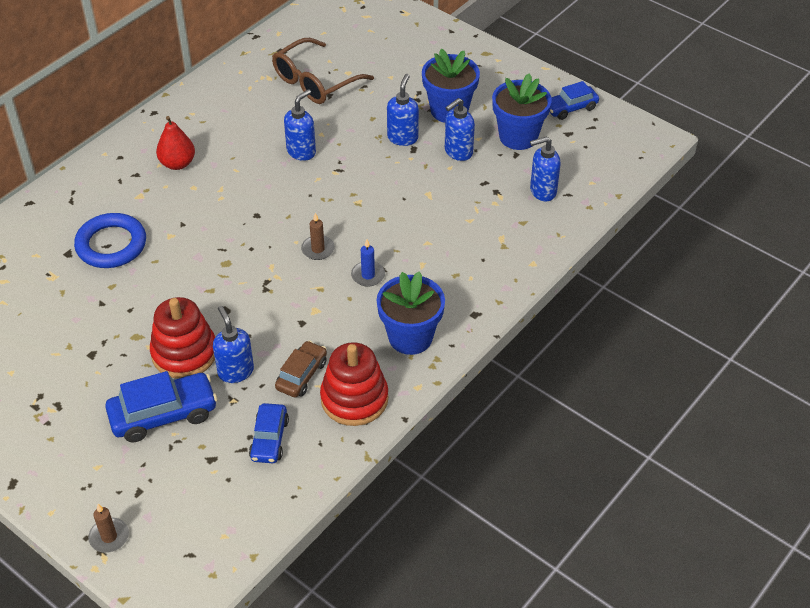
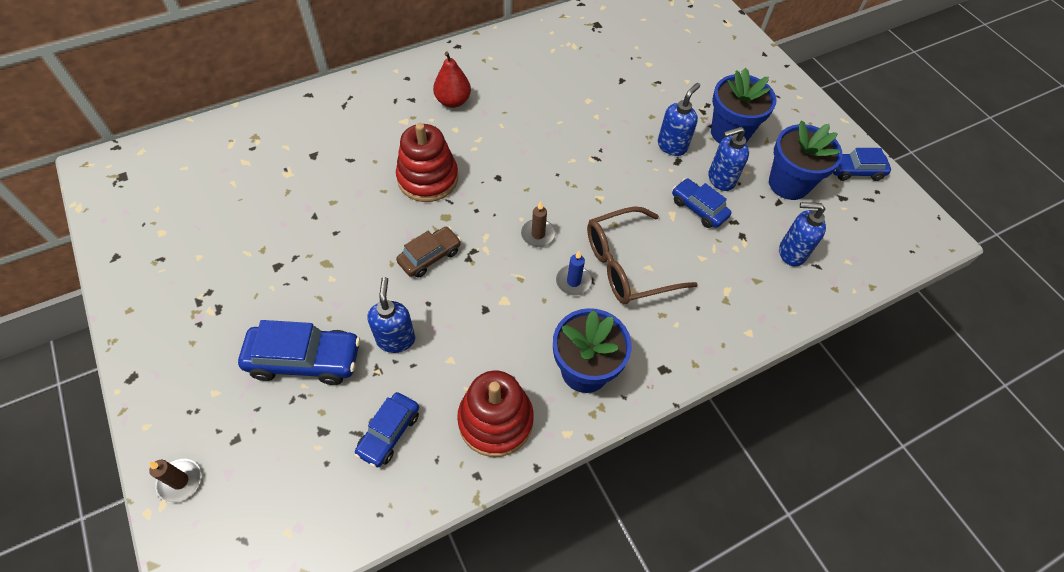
camera: 20 degrees right, 10 degrees up
(111, 245) = (354, 160): blue ring -> none
(184, 353) = (359, 299): red stacking toy -> red stacking toy (428, 178)
(301, 152) = (570, 127): blue soap dispenser -> none
(301, 375) = (456, 370): brown car -> brown car (430, 256)
(315, 82) = (614, 63): brown glasses -> brown glasses (627, 265)
(449, 182) = (698, 208): none -> blue car

